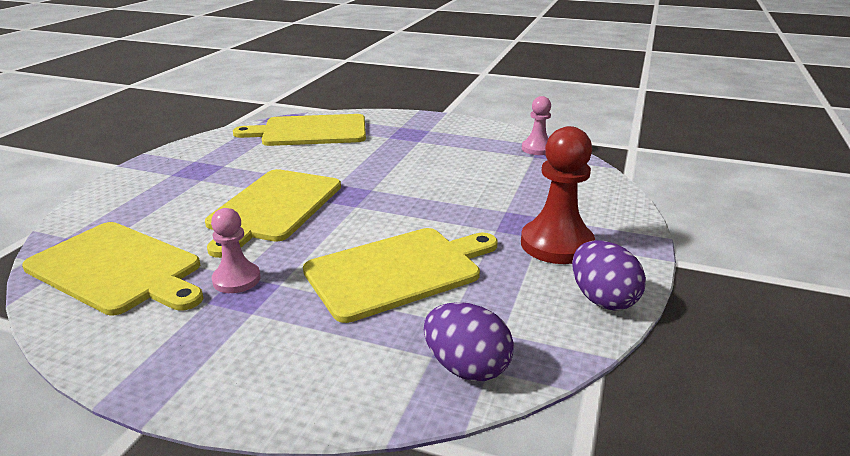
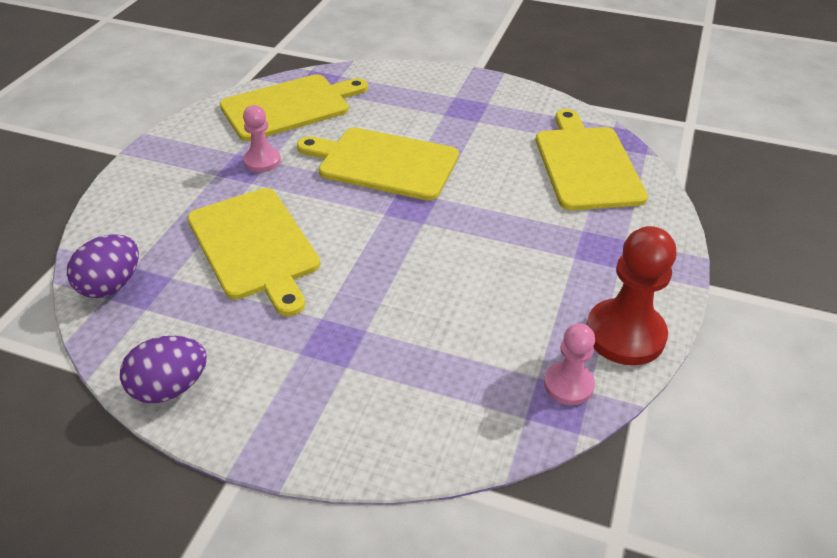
camera: 90 degrees right, 15 degrees up
(117, 269) = (289, 107): yellow cutting board -> yellow cutting board turned 150 degrees counterclockwise
(556, 244) = (282, 366): red pawn -> red pawn (625, 334)

